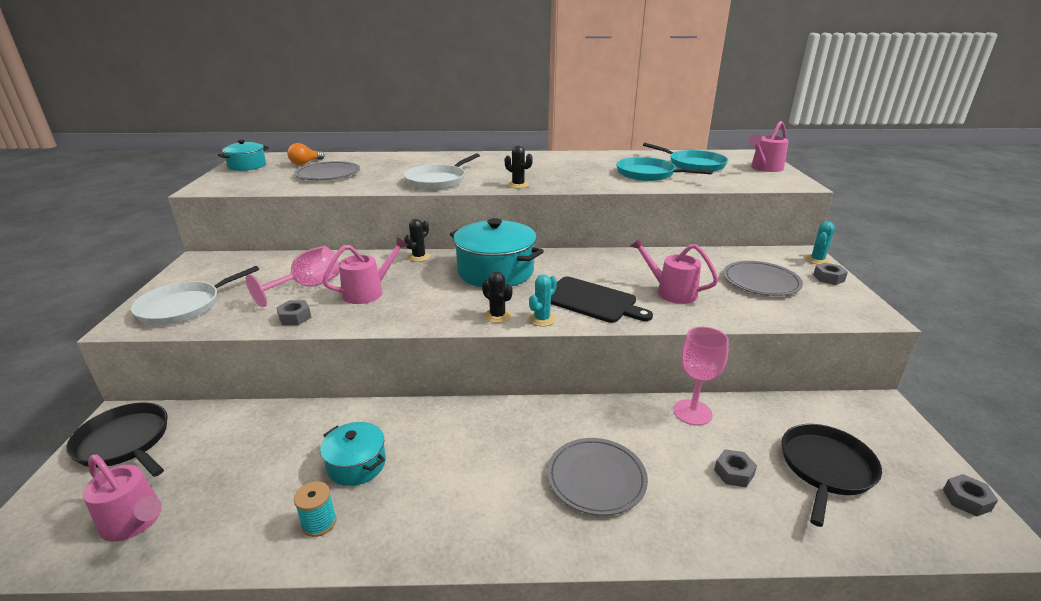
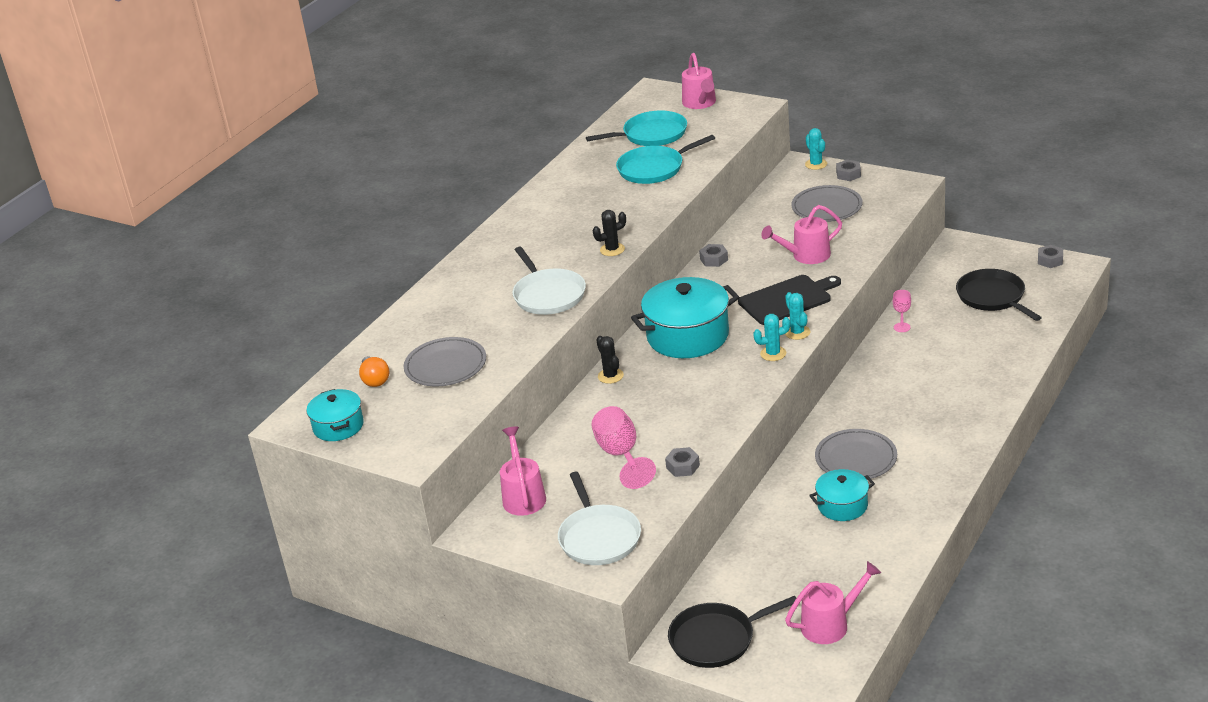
camera: 55 degrees left, 5 degrees up
(319, 523) = (893, 530): turquoise spool -> none
(368, 292) = (665, 418): pink watering can -> pink watering can (523, 496)
(497, 316) = (773, 354): black cactus -> turquoise cactus
(596, 478) = (936, 395): grey plate -> grey plate (856, 458)
(692, 412) = (902, 327): pink goblet -> pink goblet, size x0.52
(733, 473) = (971, 335): grey nut -> grey nut (714, 259)

